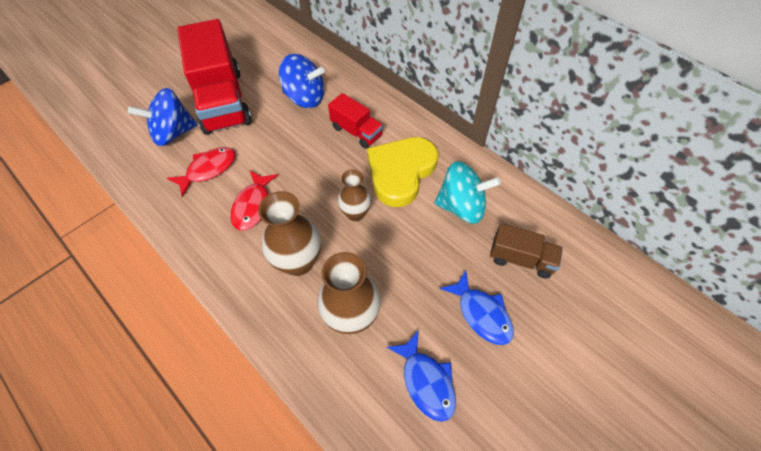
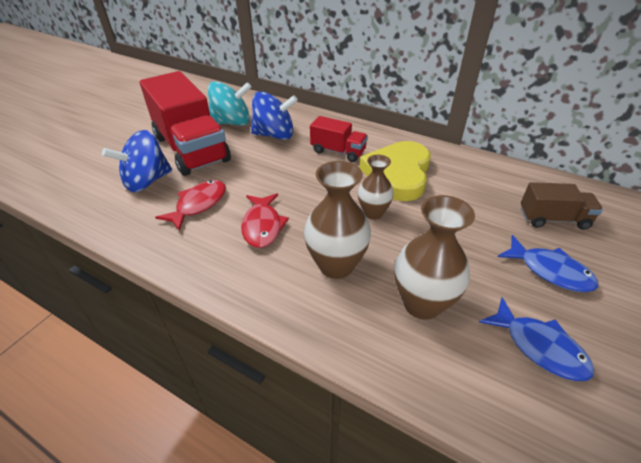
camera: 15 degrees left, 15 degrees down
(461, 206) = (471, 189): turquoise spinning top -> turquoise spinning top (232, 122)

